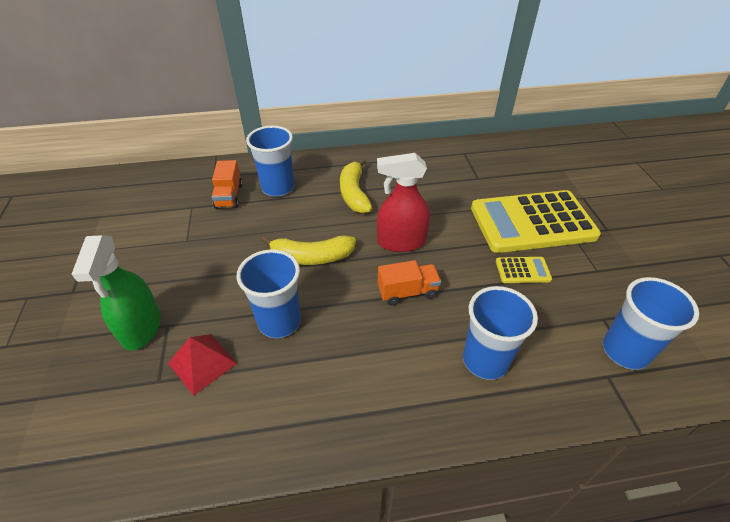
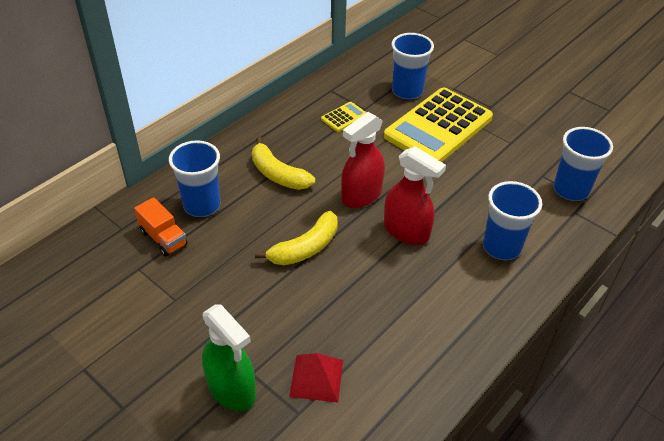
camera: 40 degrees left, 0 degrees up
(279, 322) = (338, 311): blue cup -> blue cup (407, 91)
(407, 292) = (406, 231): orange truck -> red spray bottle
(522, 270) = (466, 169): yellow calculator -> yellow calculator (344, 117)

